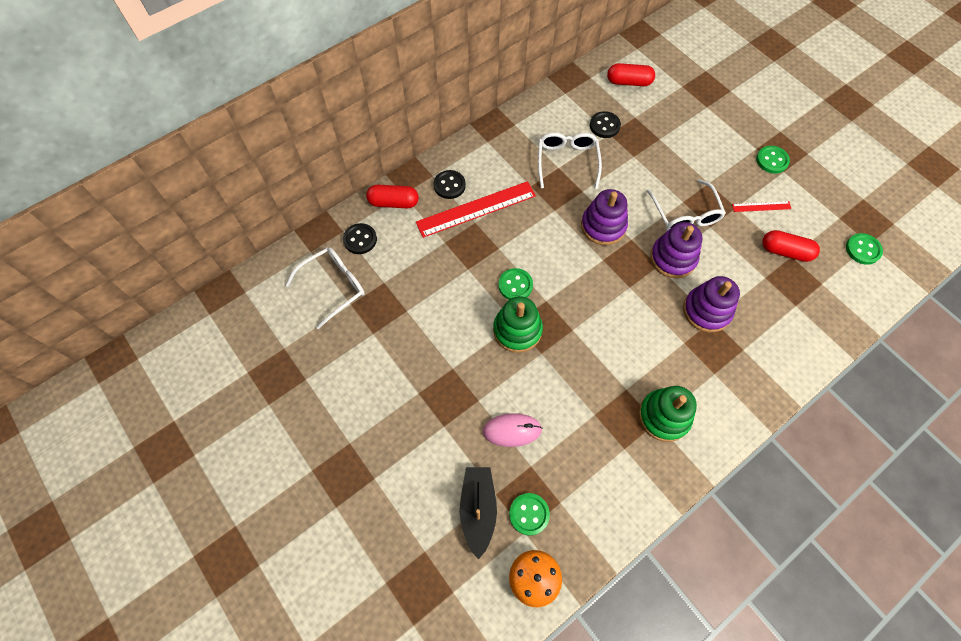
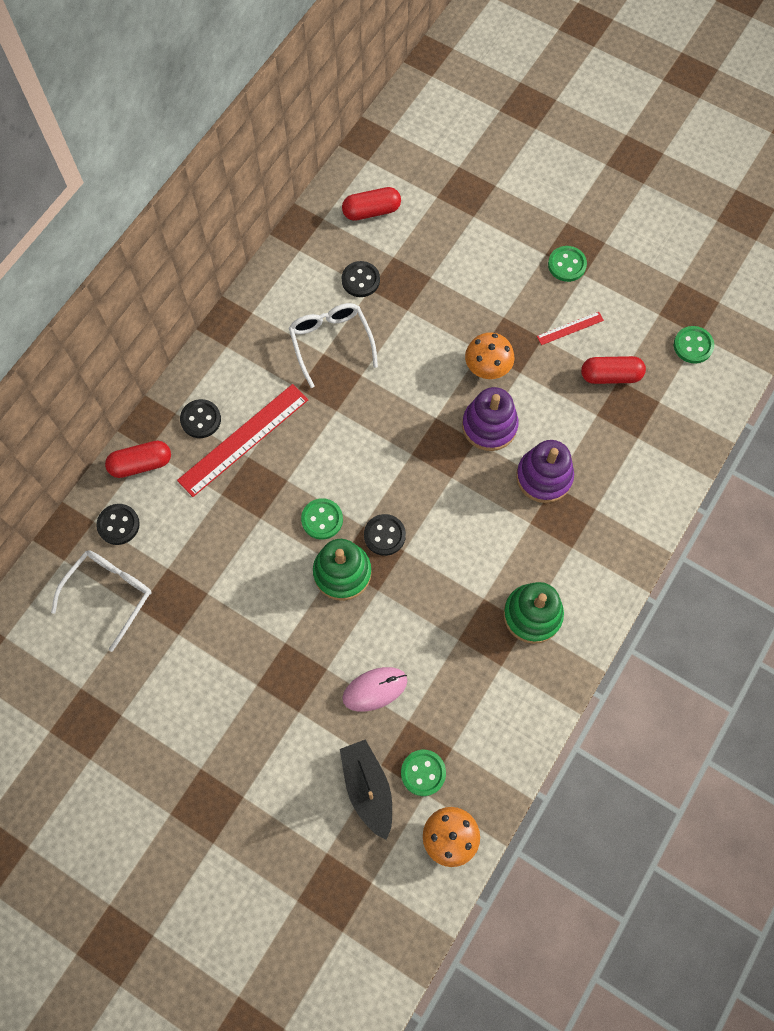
camera: 20 degrees left, 5 degrees up
(561, 313) = (384, 535): none -> black button
(603, 226) = (399, 412): purple stacking toy -> none
(685, 214) = (487, 366): white glasses -> orange mushroom

